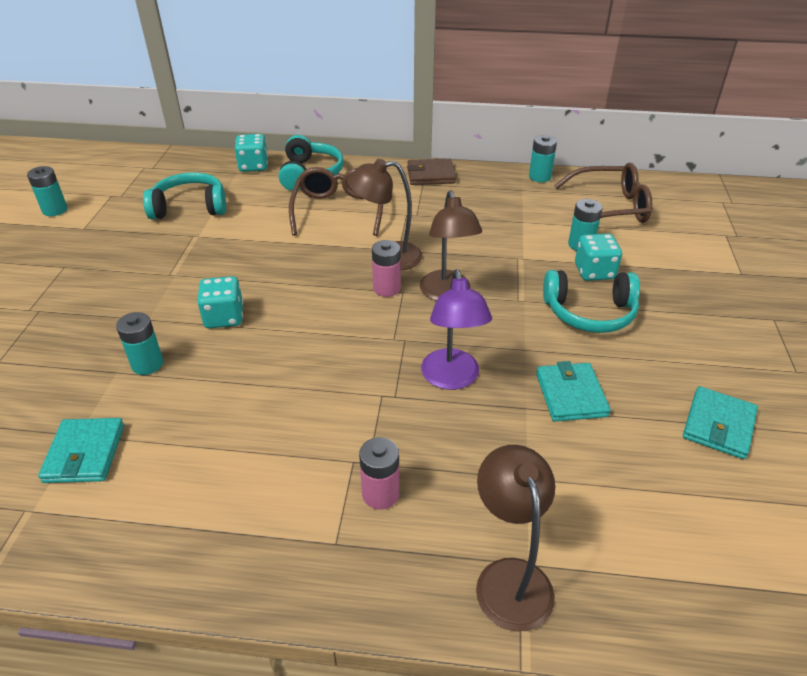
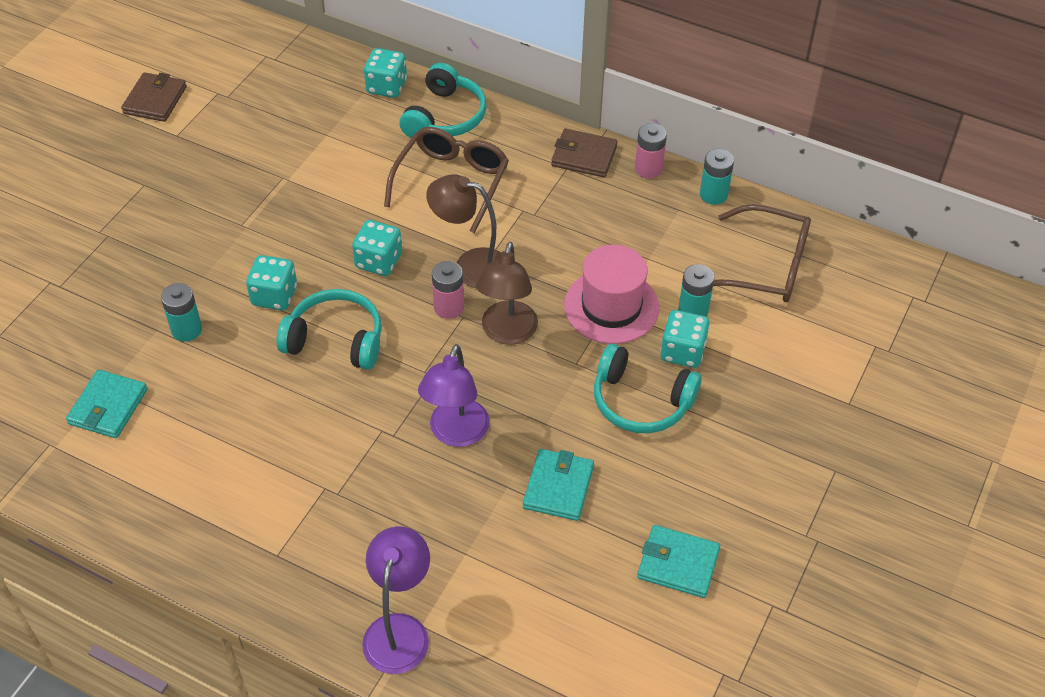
camera: 20 degrees right, 10 degrees up
(55, 210) = (155, 100): turquoise battery -> brown wallet
(190, 207) = (293, 134): turquoise headphones -> turquoise headphones (336, 340)
(307, 271) = (379, 261): none -> turquoise dice
(380, 494) = (333, 525): pink battery -> pink battery (648, 169)
(509, 577) = (399, 630): brown lamp -> purple lamp
(517, 257) = (611, 306): none -> pink hat
(718, 425) = (678, 564): turquoise wallet -> turquoise wallet turned 60 degrees clockwise

